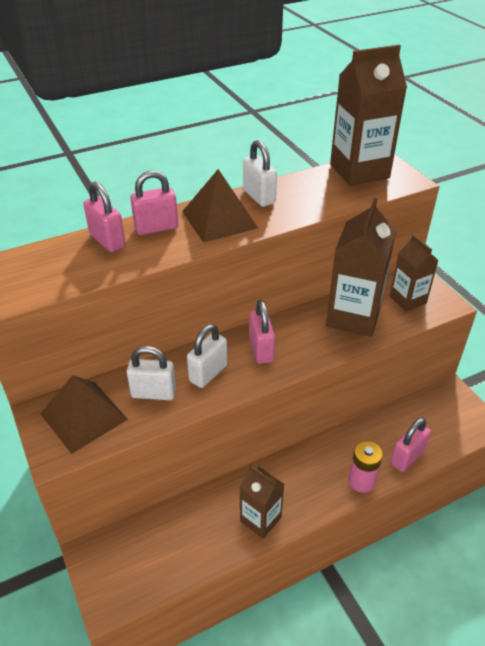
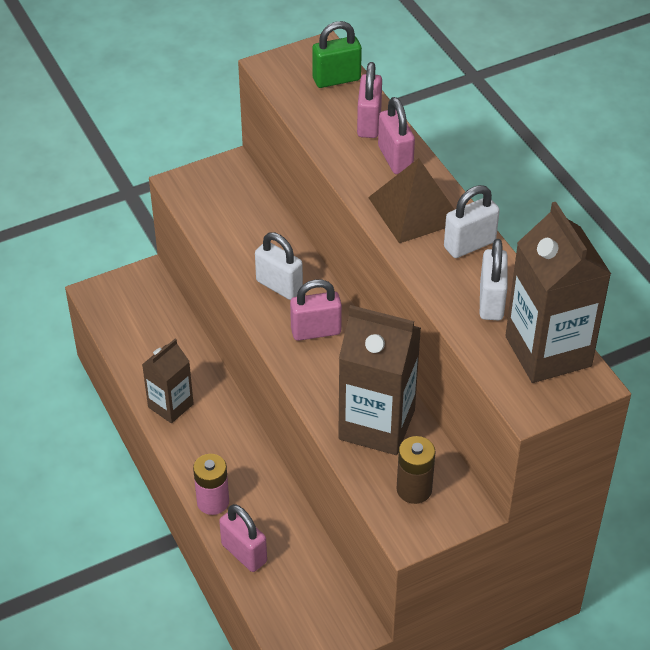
camera: 90 degrees right, 5 degrees up
(39, 258) = (336, 79): none -> green padlock
(83, 416) = (224, 196): brown pyramid -> none
(107, 241) = (369, 123): pink padlock -> pink padlock turned 45 degrees counterclockwise
(153, 393) = (252, 244): white padlock -> white padlock (491, 302)
(407, 300) = (414, 489): brown carton -> brown battery

